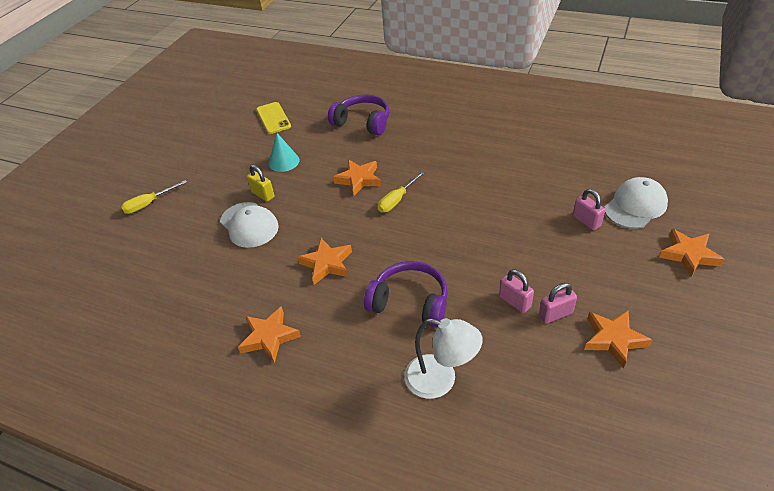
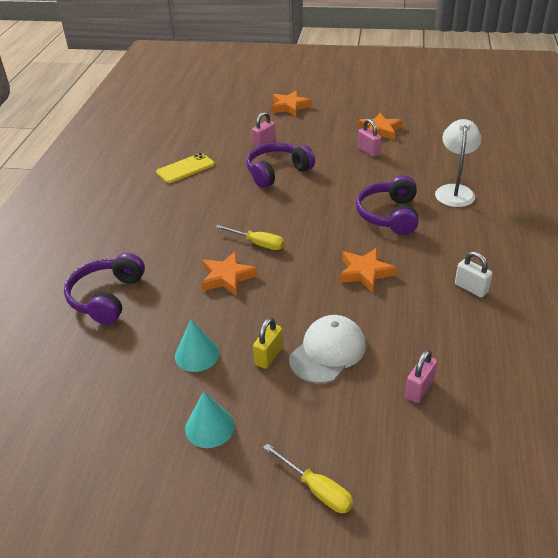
camera: 105 degrees left, 5 degrees down
(221, 165) = (209, 427): none -> turquoise cone
(269, 337) = (471, 288): orange star -> white padlock
(273, 118) = (84, 399): yellow phone -> yellow phone (185, 168)
(514, 302) = (364, 167): pink padlock -> pink padlock (419, 389)
(519, 225) = (277, 172): none -> purple headphones
(635, 206) = (241, 124): white cap -> none

